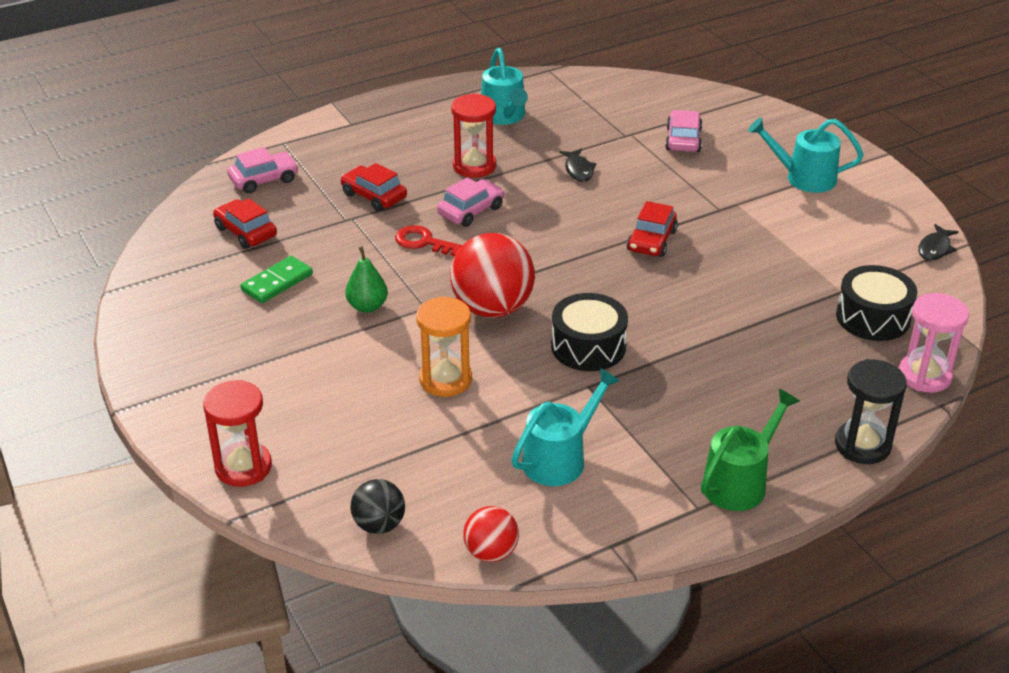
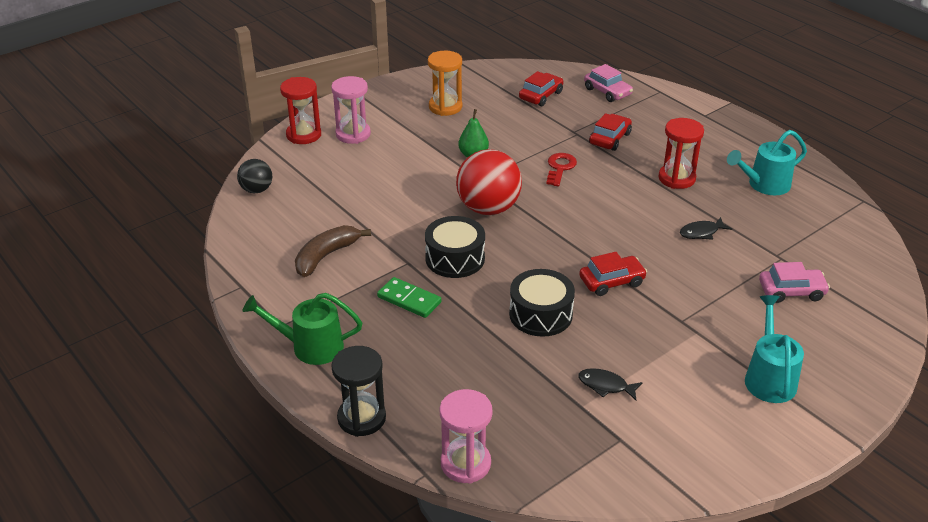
camera: 80 degrees right, 0 degrees up
(265, 414) = (353, 134): none -> pink hourglass
(277, 282) = (488, 116): green domino -> green domino (409, 300)
(445, 380) = (401, 197): orange hourglass -> orange hourglass (445, 107)
(471, 211) = (611, 184): pink car -> none
(491, 552) = (233, 236): red ball -> none
(560, 458) = (326, 256): turquoise watering can -> brown banana
(651, 240) = (612, 282): red car -> red car turned 150 degrees clockwise
(740, 482) = (310, 346): green watering can -> green watering can turned 150 degrees clockwise
(873, 317) = (545, 428): black drum -> black drum (540, 314)
(935, 248) = (684, 481): black fish -> black fish (605, 385)

